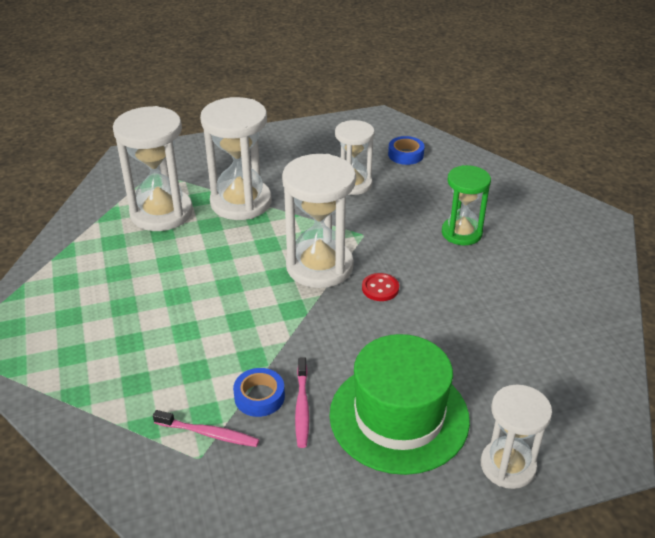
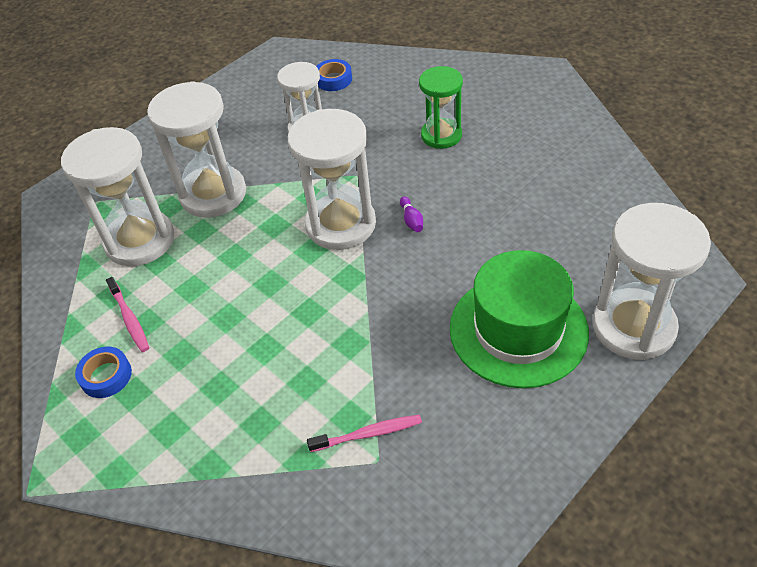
camera: 25 degrees left, 10 degrees up
(259, 397) = (386, 375): blue tape -> blue tape (106, 376)
(302, 407) = (431, 365): pink toothbrush -> pink toothbrush (129, 319)
(380, 288) = (411, 220): red button -> purple bowling pin
(508, 466) = (633, 326): white hourglass -> white hourglass, size x1.57

